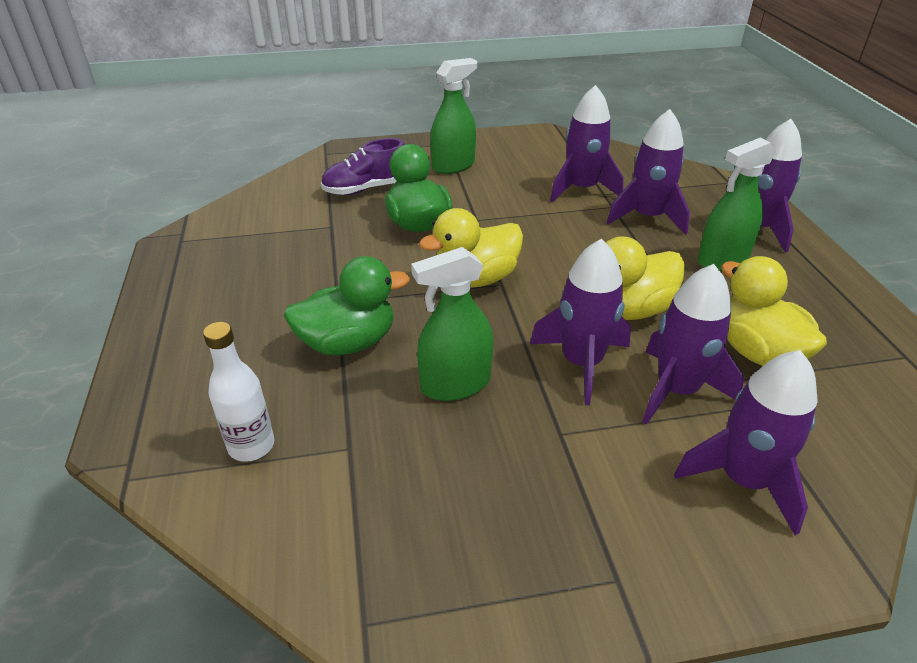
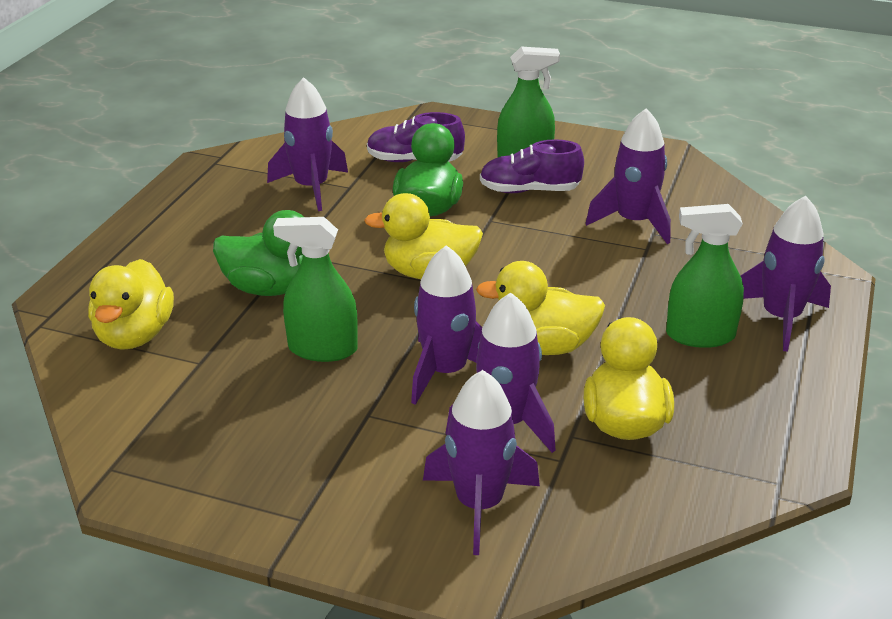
camera: 30 degrees right, 5 degrees down
(251, 446) = (134, 335): white bottle -> yellow duck
(481, 187) = (529, 190): none -> purple shoe
(647, 217) = (671, 270): purple rocket -> purple rocket (311, 188)

